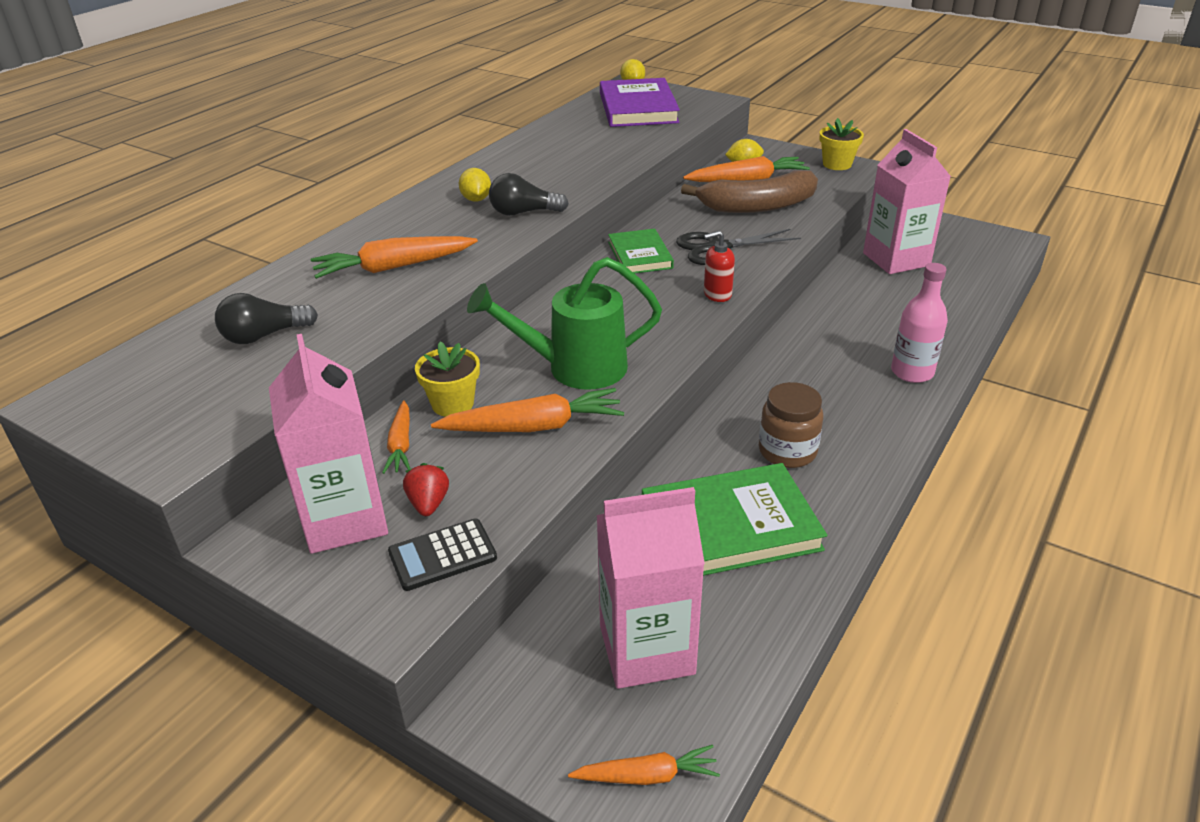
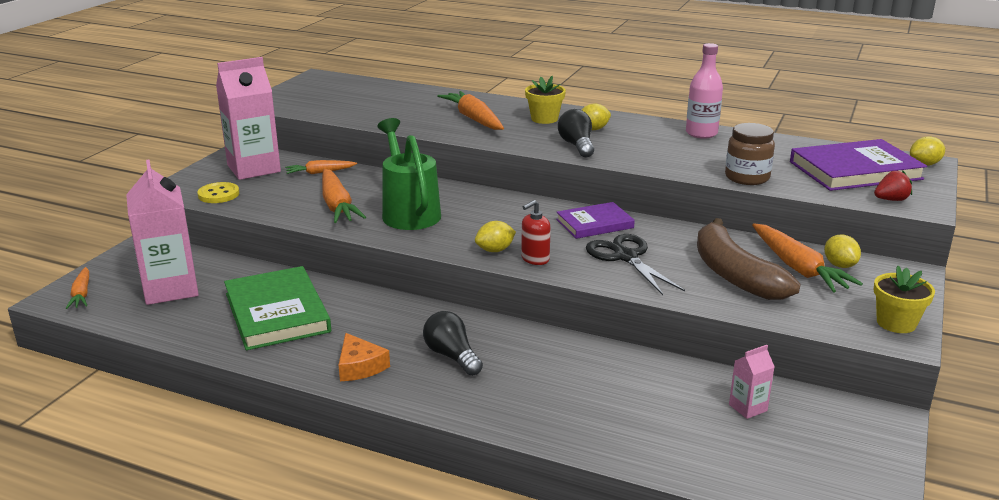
camera: 80 degrees right, 10 degrees down
(264, 336) = (382, 102): black light bulb -> black light bulb (452, 356)
(428, 504) = (263, 186): red strawberry -> red strawberry (891, 200)
(442, 555) = (218, 194): black calculator -> yellow button
(452, 404) = (363, 180): yellow flower pot -> yellow flower pot (544, 119)
(640, 255) = (594, 224): green book -> purple book
(693, 316) = (495, 250): none -> yellow lemon
(717, 294) = (535, 259): red soap dispenser -> red soap dispenser turned 105 degrees counterclockwise
(787, 451) = (365, 335): brown jar -> brown jar (747, 177)
(853, 456) = (360, 366): none -> orange cheese
(896, 259) = (748, 408): pink carton -> pink carton, size x0.45
(912, 372) = (497, 405): pink bottle -> pink bottle (701, 133)

